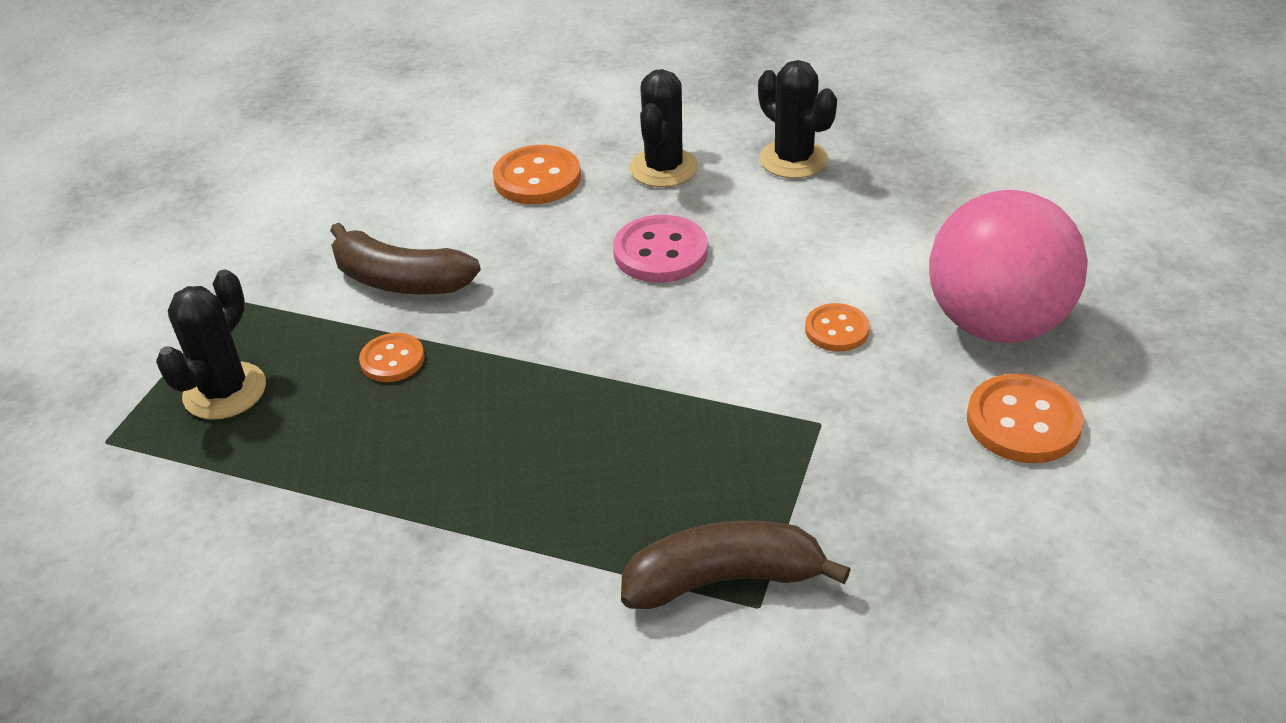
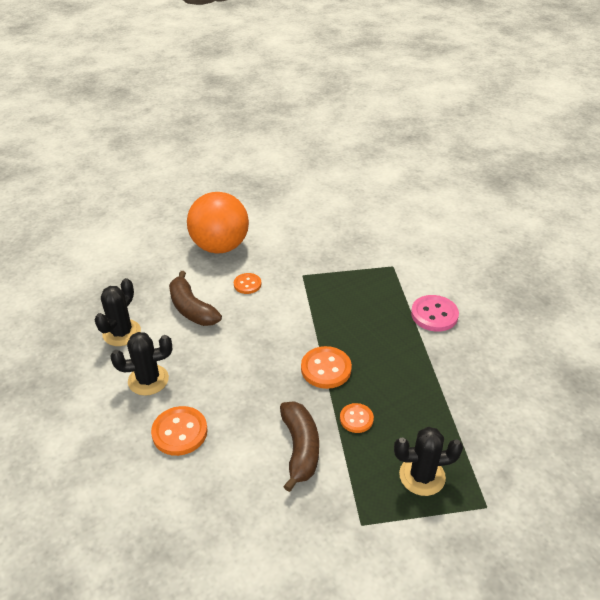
camera: 120 degrees left, 0 degrees up
(660, 252) = (223, 354): pink button -> pink button (434, 315)
(723, 579) = (389, 276): brown banana -> brown banana (192, 309)
(995, 324) = (220, 246): pink ball -> orange ball
(1023, 422) = (270, 231): orange button -> orange button (326, 369)

